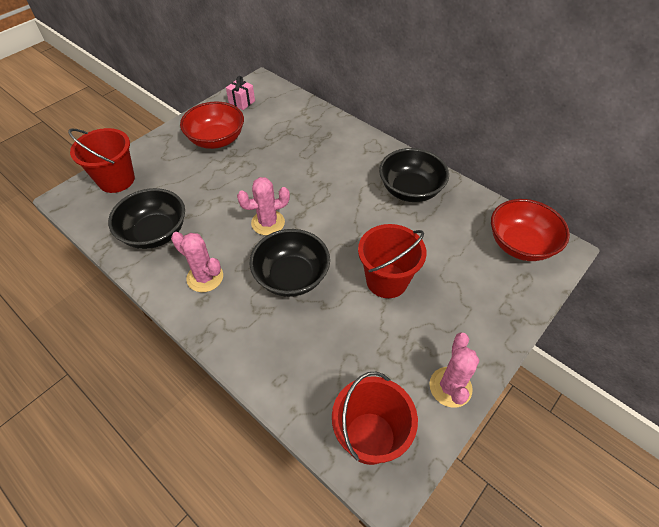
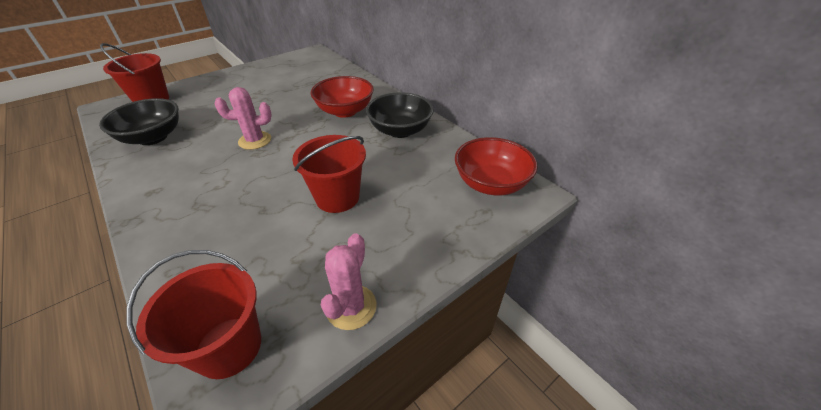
camera: 10 degrees right, 10 degrees down
(205, 277) = (169, 174): pink cactus -> none
(216, 140) = (252, 82): red bowl -> red bowl (345, 111)
(242, 102) = (289, 62): pink gift -> none
(291, 277) = (247, 183): black bowl -> none

